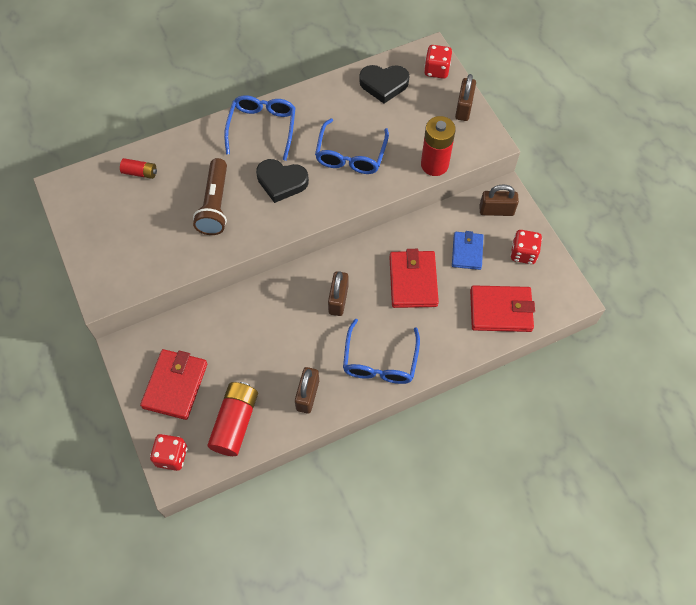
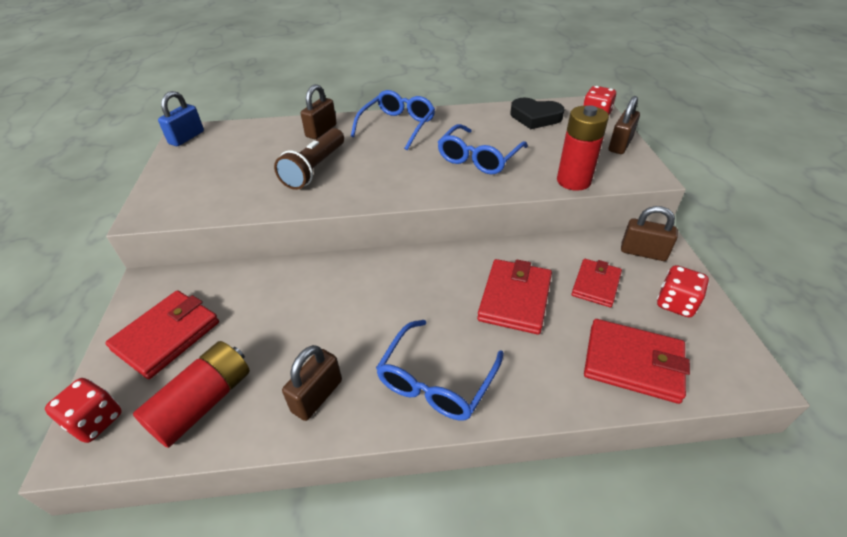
camera: 20 degrees right, 20 degrees down
(68, 194) = (186, 138): none -> blue padlock
(140, 173) = (262, 135): red battery -> none
(281, 182) = (394, 165): black heart -> none
(338, 300) = (412, 296): brown padlock -> brown padlock (321, 131)
(467, 252) = (596, 285): blue wallet -> red wallet

